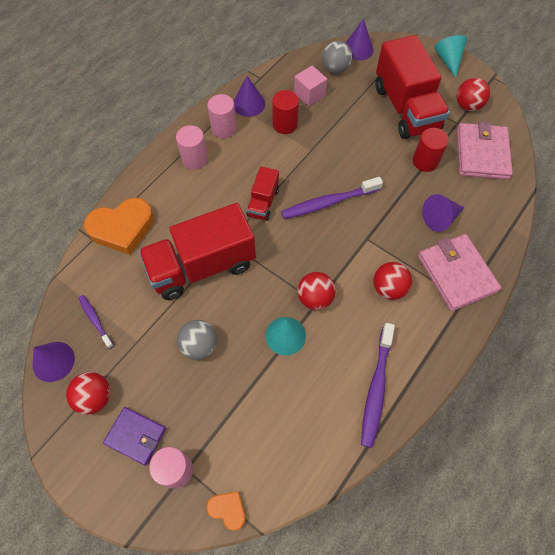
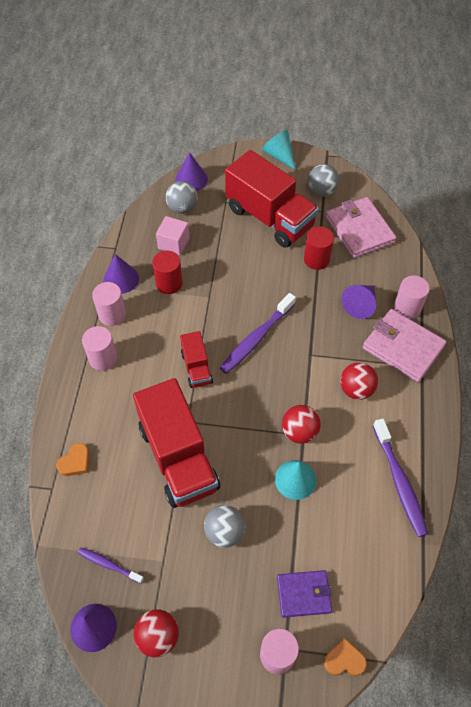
camera: 30 degrees left, 5 degrees down
(122, 228) = (75, 462): orange heart -> orange heart, size x0.49
(136, 436) = (220, 647): purple wallet -> purple wallet (303, 594)
(202, 266) = (178, 457): red truck -> red truck turned 60 degrees counterclockwise
(468, 105) = (321, 191): red ball -> grey ball
(483, 241) = (407, 308): none -> pink cylinder

